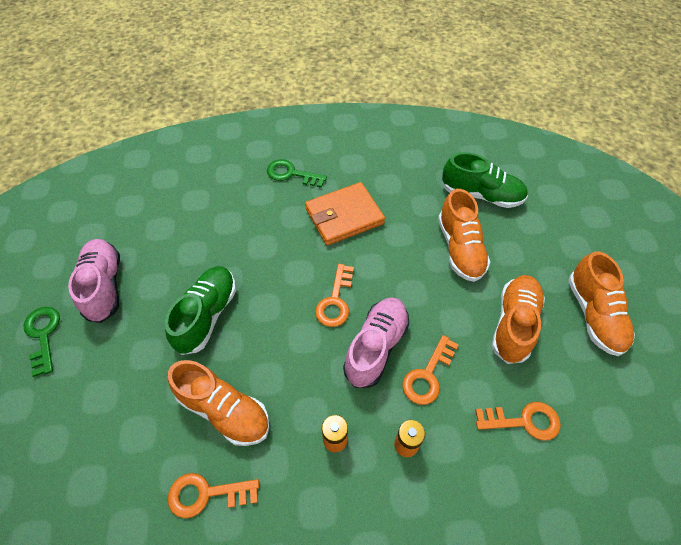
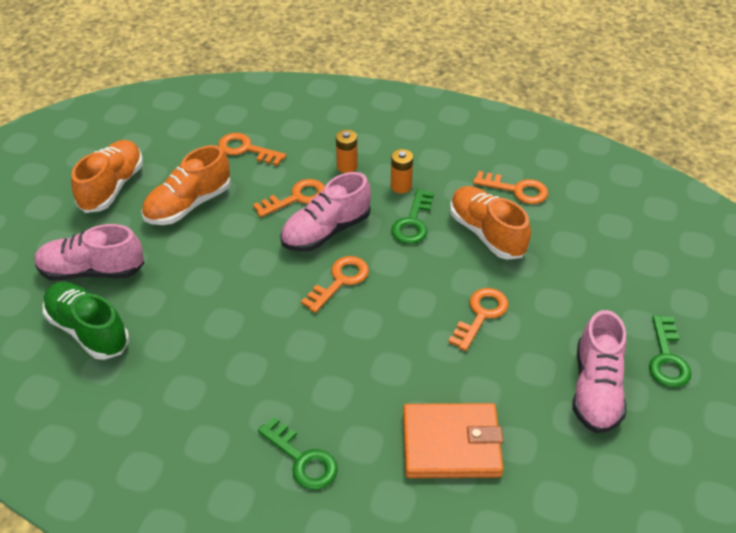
camera: 155 degrees left, 10 degrees down
(207, 315) = (481, 315): green shoe -> orange key
(302, 393) = (413, 222): none -> green key
(344, 216) = (271, 367): orange wallet -> orange wallet (451, 444)
(460, 248) = (172, 282): orange shoe -> none
(524, 234) = (92, 271): none -> pink shoe

